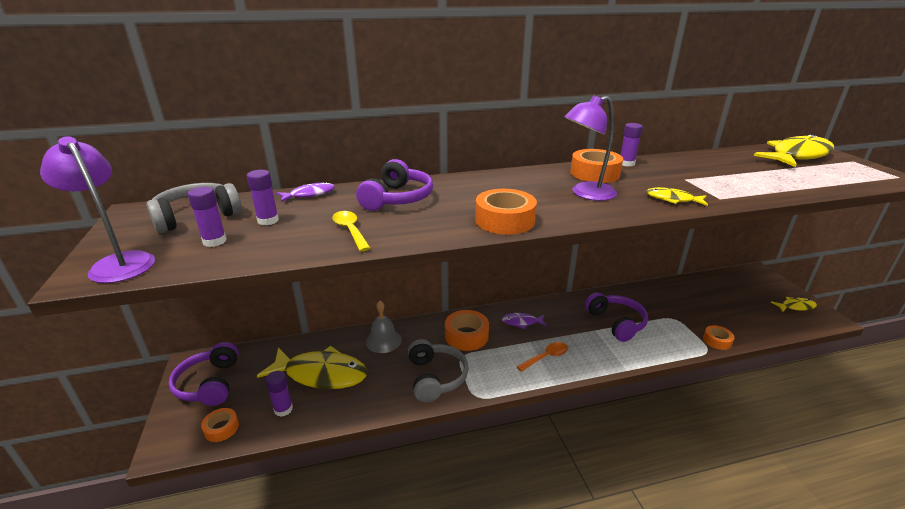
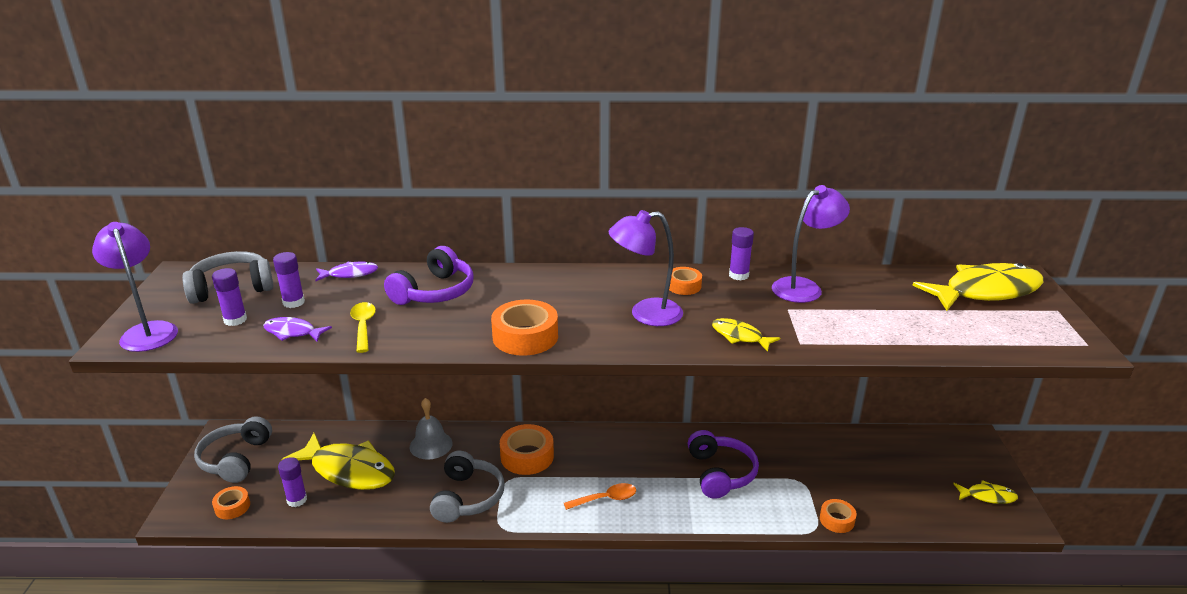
camera: 15 degrees right, 0 degrees up
(209, 384) = (235, 459): purple headphones -> grey headphones
(521, 322) = (601, 452): purple fish -> purple fish (292, 332)
(594, 173) = (684, 286): orange tape -> orange tape, size x0.58
(679, 165) = (804, 287): none -> purple lamp

